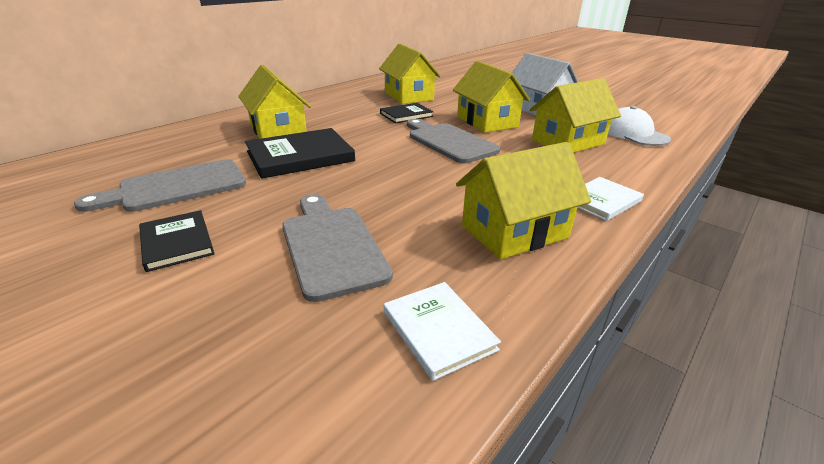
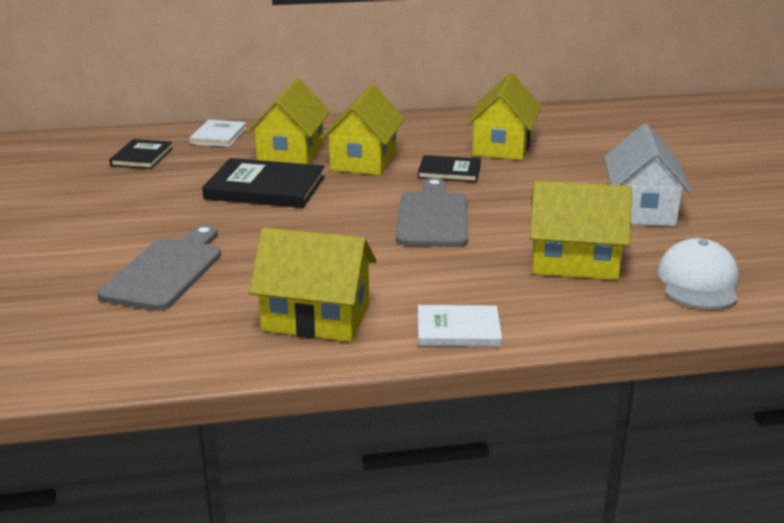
camera: 40 degrees right, 5 degrees down
(176, 187) = (137, 186): grey cutting board -> none
(177, 242) = (82, 230): black book -> black book (142, 157)
(438, 330) = (138, 349): white book -> white book (218, 136)
(487, 122) = (529, 207): yellow house -> yellow house (364, 160)

